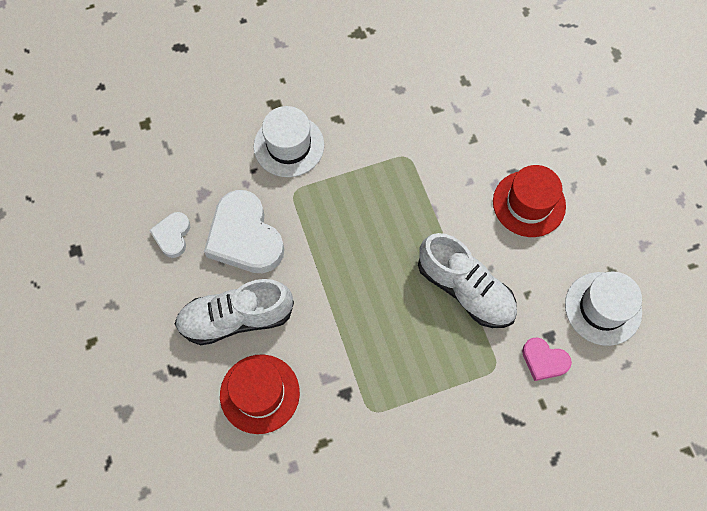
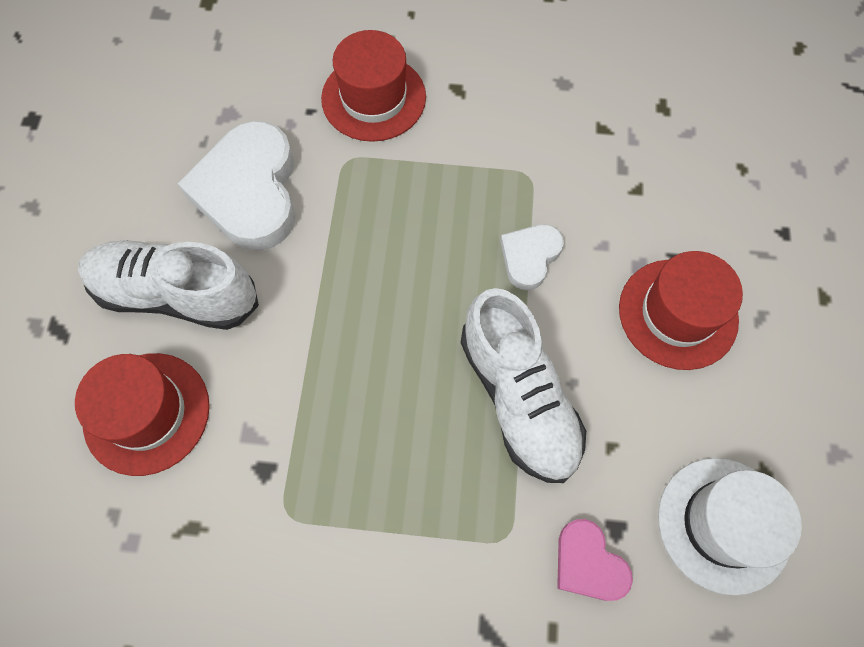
camera: 25 degrees right, 0 degrees up
(172, 236) = (159, 151): white heart -> white heart (530, 257)
(289, 146) = (373, 98): white hat -> red hat

